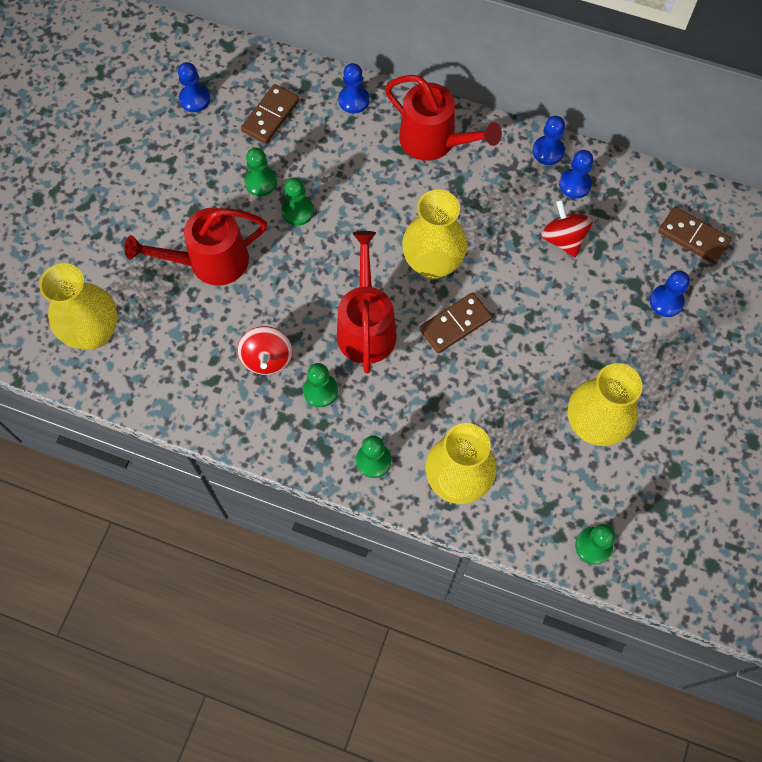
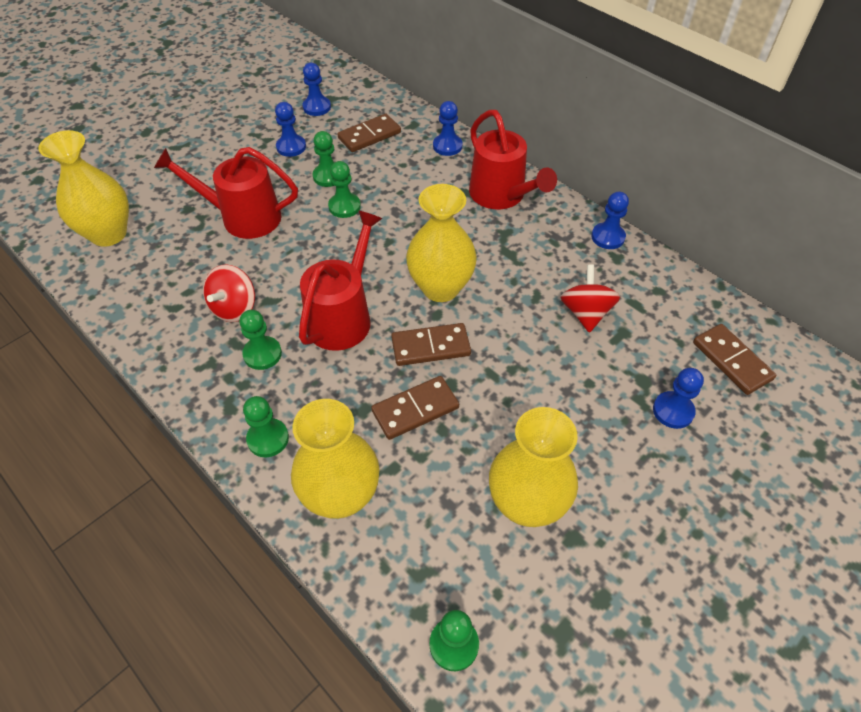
camera: 25 degrees right, 15 degrees down
(473, 385) = (415, 409): none -> brown domino
(575, 184) = (621, 272): blue pawn -> blue pawn (291, 147)

